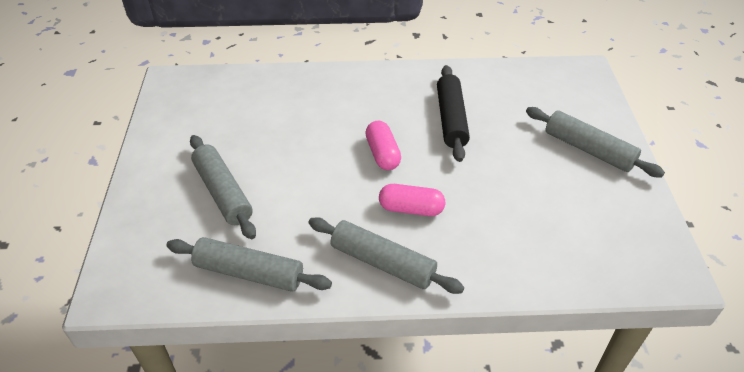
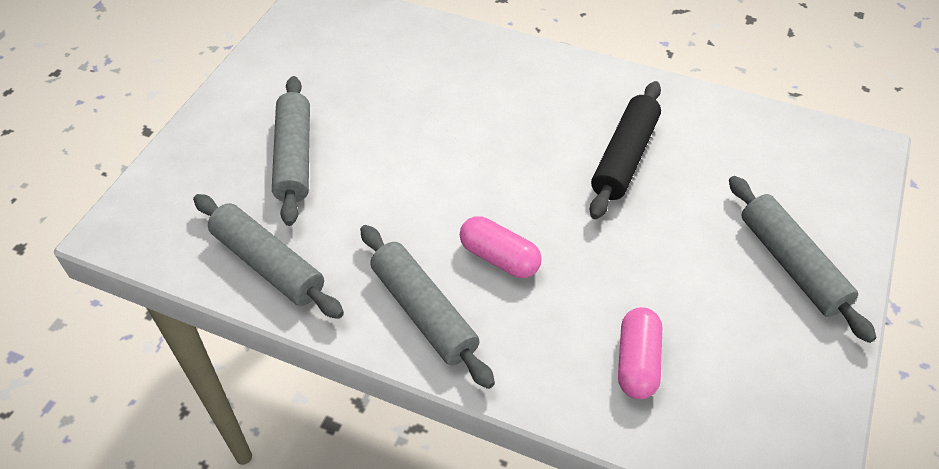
camera: 25 degrees right, 5 degrees up
(382, 154) = (507, 174): pink capsule -> pink capsule (637, 362)

